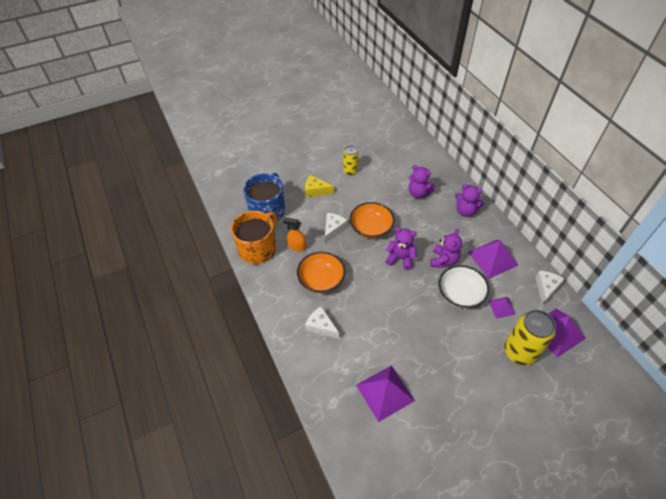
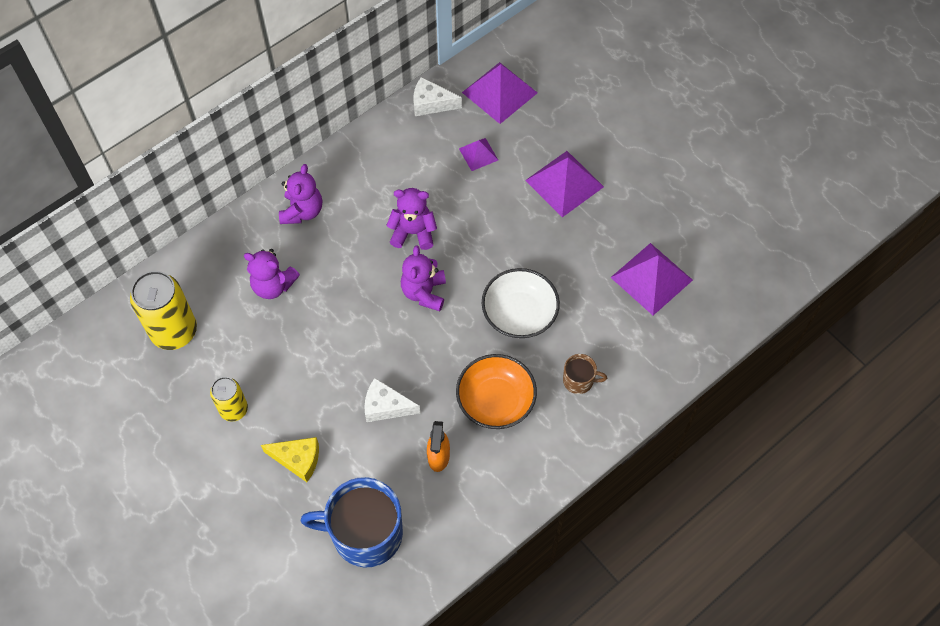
camera: 105 degrees left, 10 degrees up
(258, 248) = (458, 522): orange mug -> none
(316, 190) = (298, 459): yellow cheese -> yellow cheese turned 75 degrees counterclockwise
(321, 326) = (579, 380): white cheese -> brown mug
(371, 228) = (370, 347): orange bowl -> none
(418, 193) = (273, 285): purple teddy bear -> purple teddy bear turned 90 degrees clockwise
(460, 294) = (469, 205): white bowl -> white bowl (519, 313)
(492, 258) = (393, 169): purple pyramid -> purple pyramid (564, 183)
(519, 352) = (542, 132): yellow can -> yellow can (174, 331)

